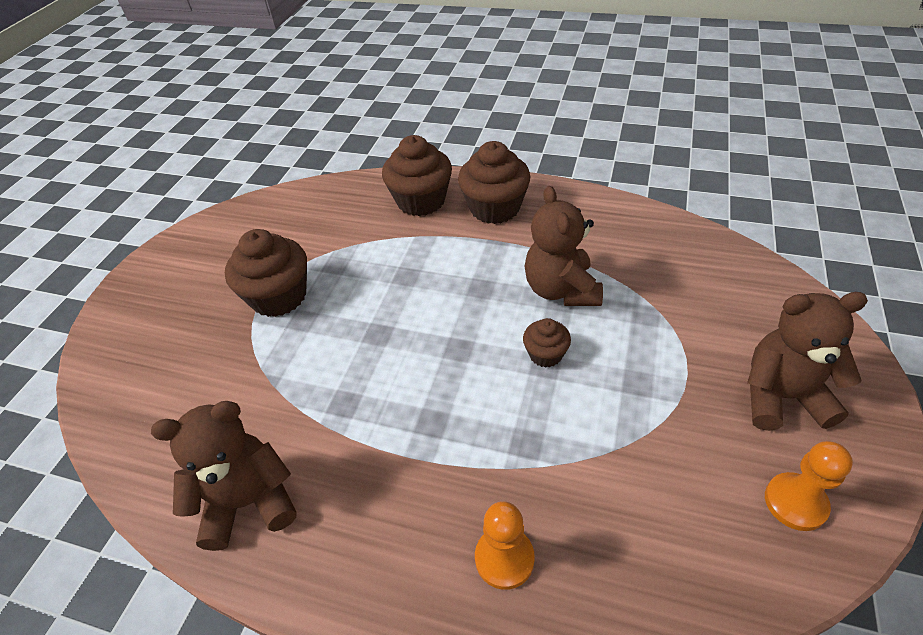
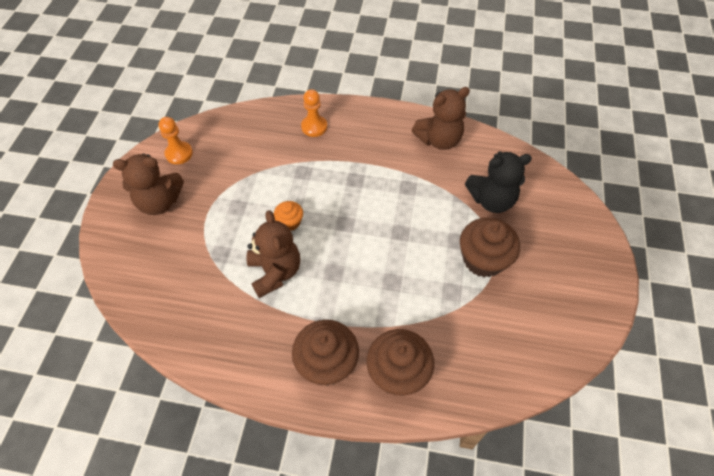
camera: 170 degrees right, 10 degrees up
(220, 375) = (491, 200): none -> black teddy bear
(545, 354) = (290, 222): brown cupcake -> orange cupcake

